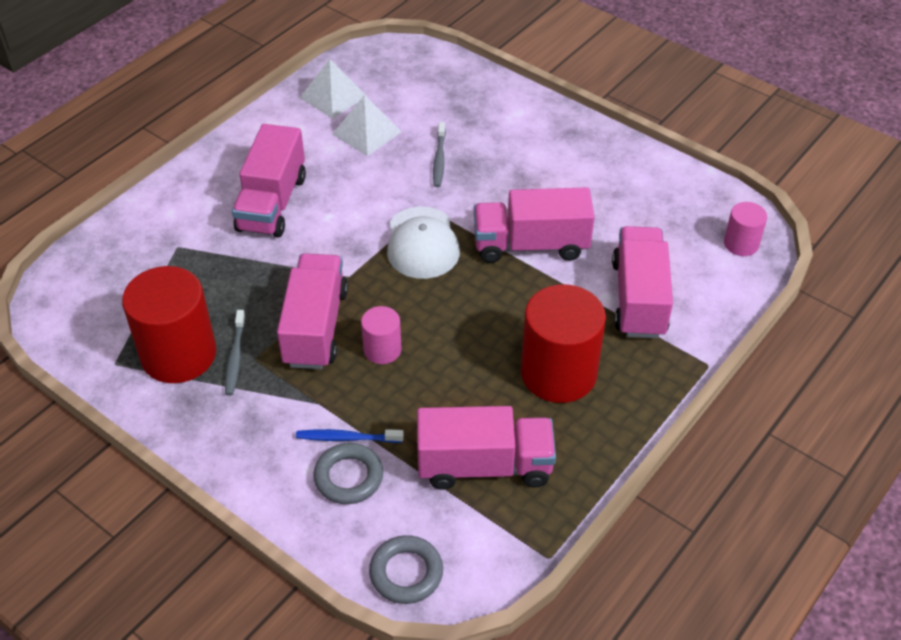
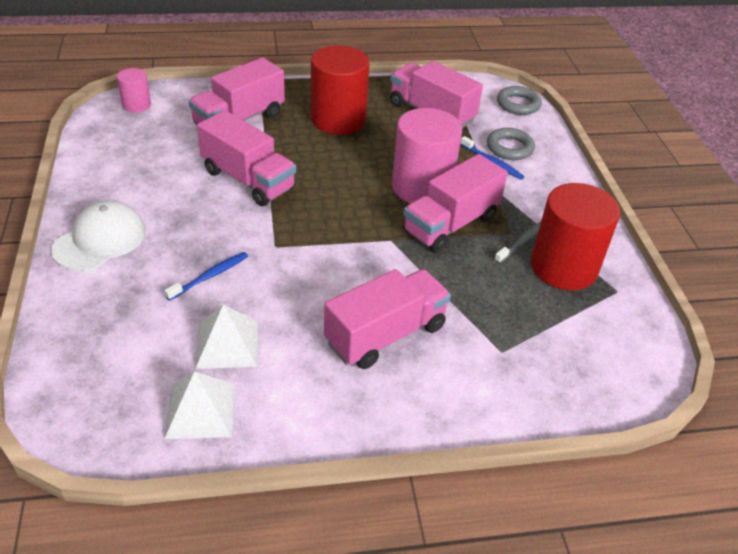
camera: 140 degrees left, 5 degrees down
(382, 350) = (422, 187): pink cylinder -> pink cylinder, size x1.98
(422, 243) = (313, 227): white cap -> white cap (100, 240)
(439, 159) = (209, 276): grey toothbrush -> blue toothbrush

